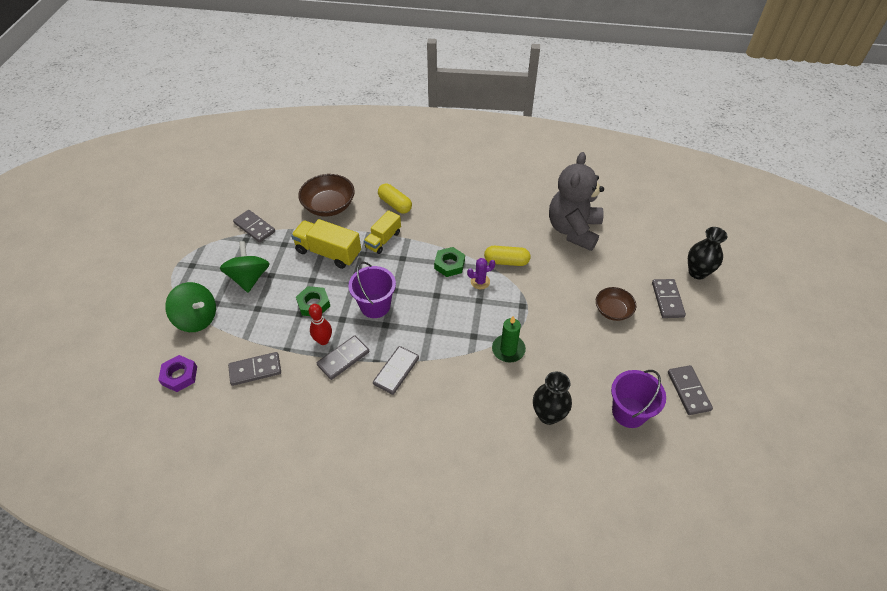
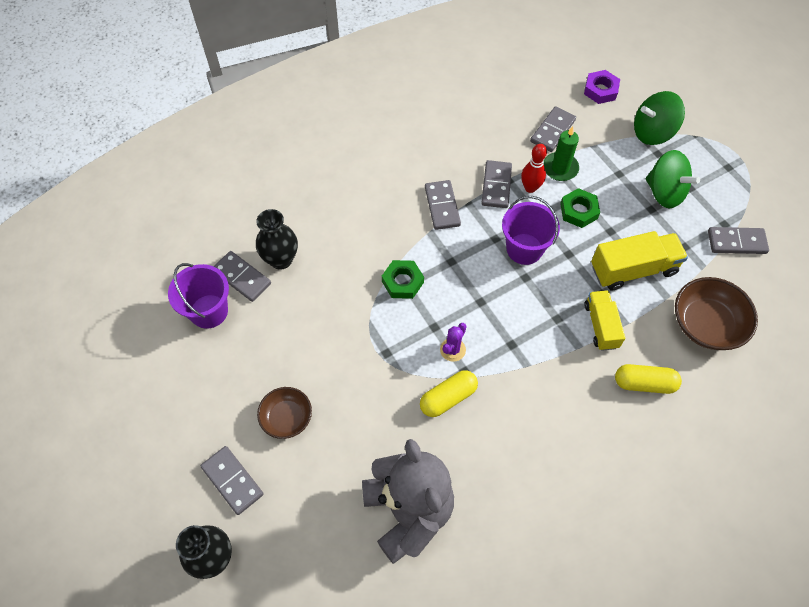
camera: 140 degrees right, 10 degrees up
(449, 264) = (503, 347): green nut -> green nut (402, 282)
(508, 349) = (362, 294): green candle -> green candle (560, 168)
(688, 391) = (160, 373): grey domino -> grey domino (242, 277)

